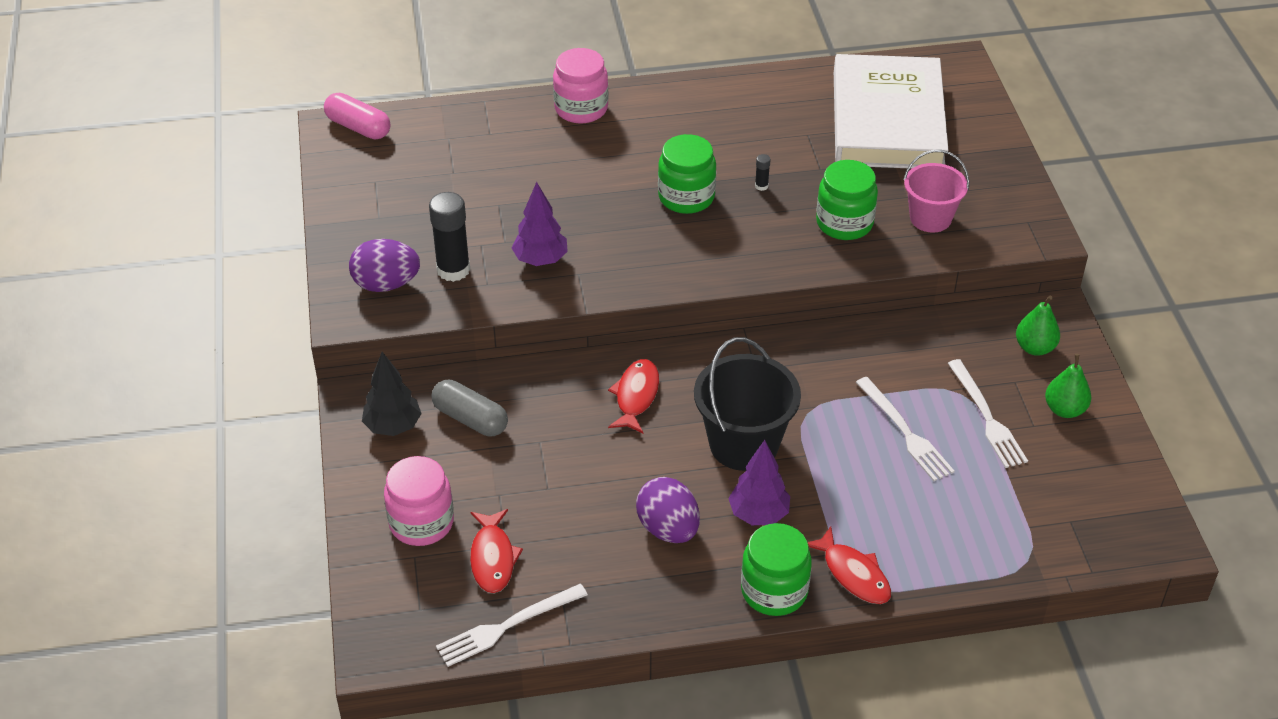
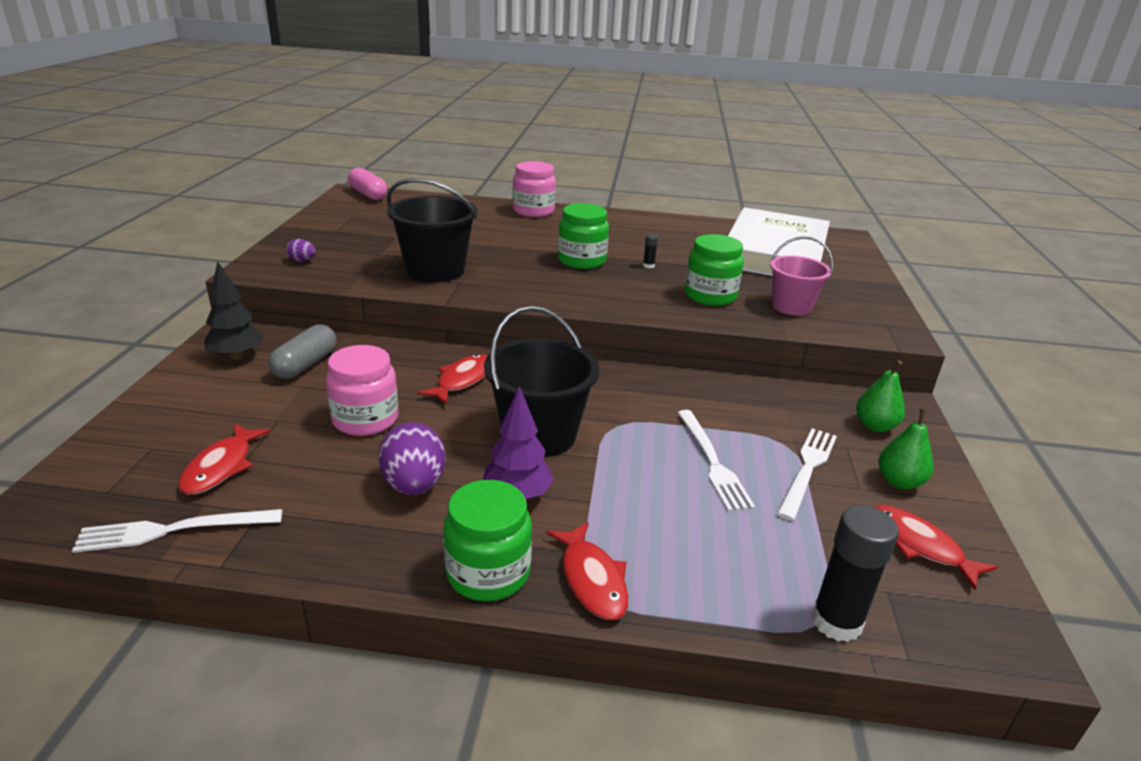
camera: 15 degrees right, 15 degrees down
(386, 284) = (302, 261): purple egg -> purple egg, size x0.50
(421, 523) = (187, 424): pink jar -> pink jar (365, 419)
(453, 270) = (361, 263): black glue stick -> black glue stick (836, 622)
(470, 419) = (305, 364): grey capsule -> grey capsule turned 60 degrees clockwise
(540, 260) = (435, 270): purple tree -> black bucket
(987, 417) = (807, 469): white fork -> white fork turned 150 degrees counterclockwise
(1088, 472) = (919, 545): none -> red fish

